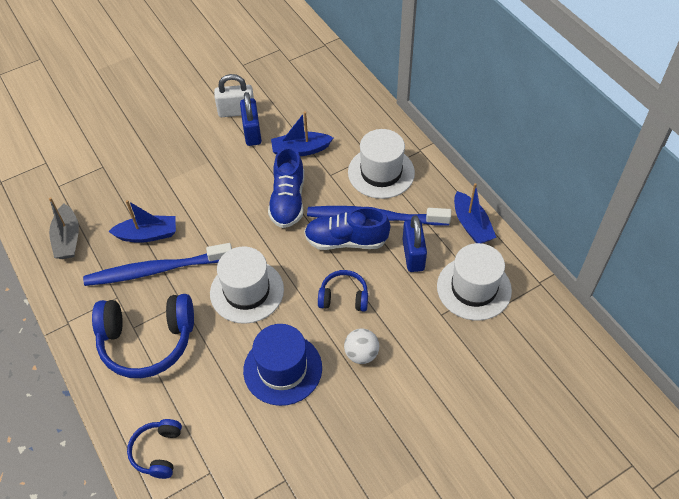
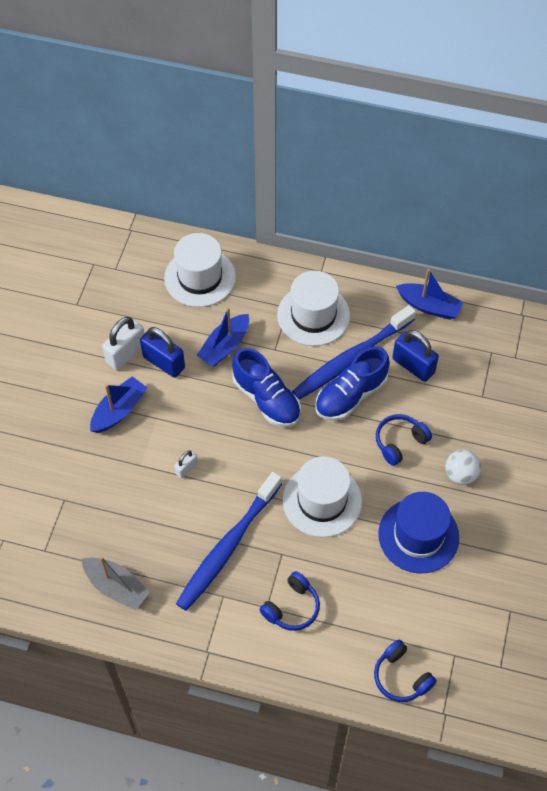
camera: 45 degrees left, 5 degrees up
(147, 235) = (183, 524): blue boat -> blue boat (119, 410)
(147, 341) = (292, 607): blue headphones -> blue headphones, size x0.53
(190, 203) = (186, 468): none -> white padlock
(474, 288) = (483, 356): white hat -> white hat (200, 277)

